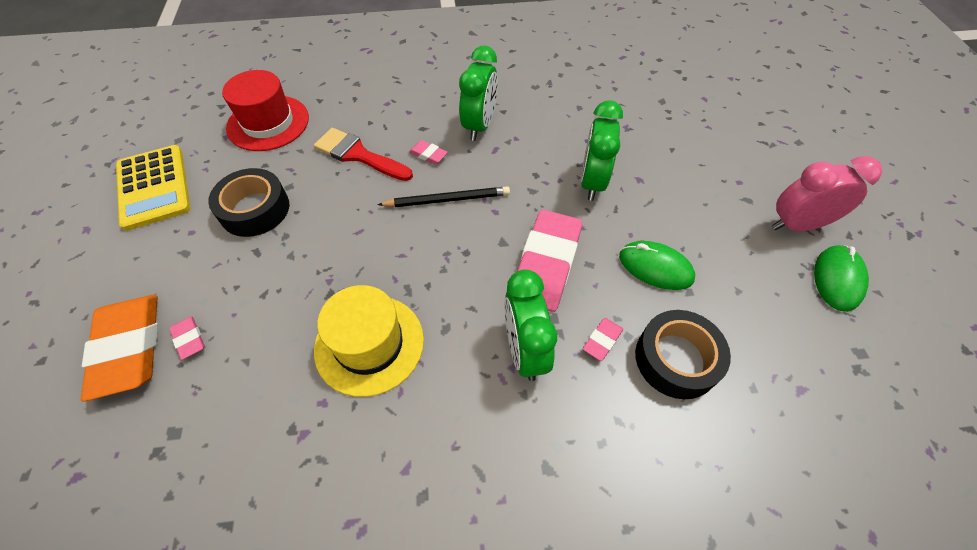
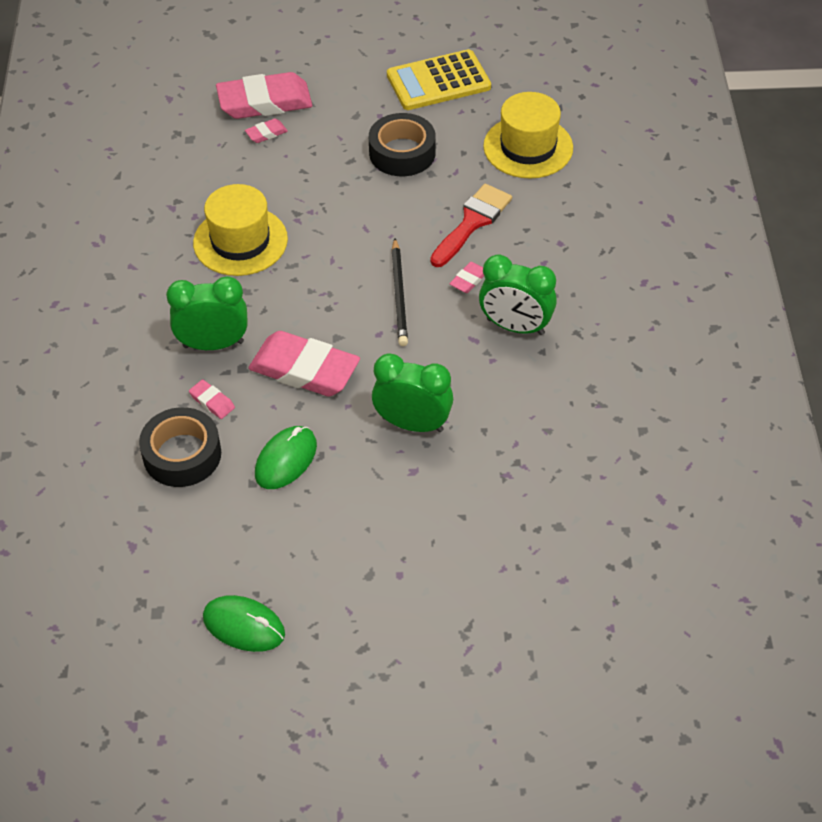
camera: 95 degrees right, 5 degrees down
(129, 348) = (264, 102): orange eraser -> pink eraser
(268, 123) = (528, 147): red hat -> yellow hat
(797, 225) = (324, 613): pink clock -> none

